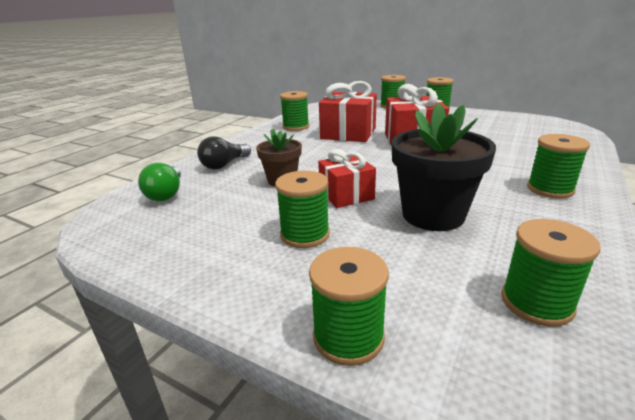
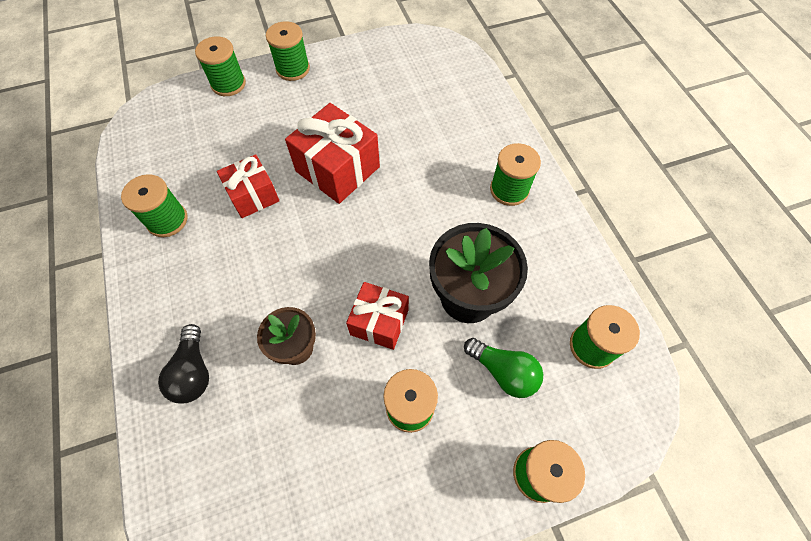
camera: 50 degrees left, 35 degrees up
(166, 194) = (206, 475): green light bulb -> green light bulb (503, 372)
(348, 133) = (253, 196): red gift -> red gift, size x0.64

